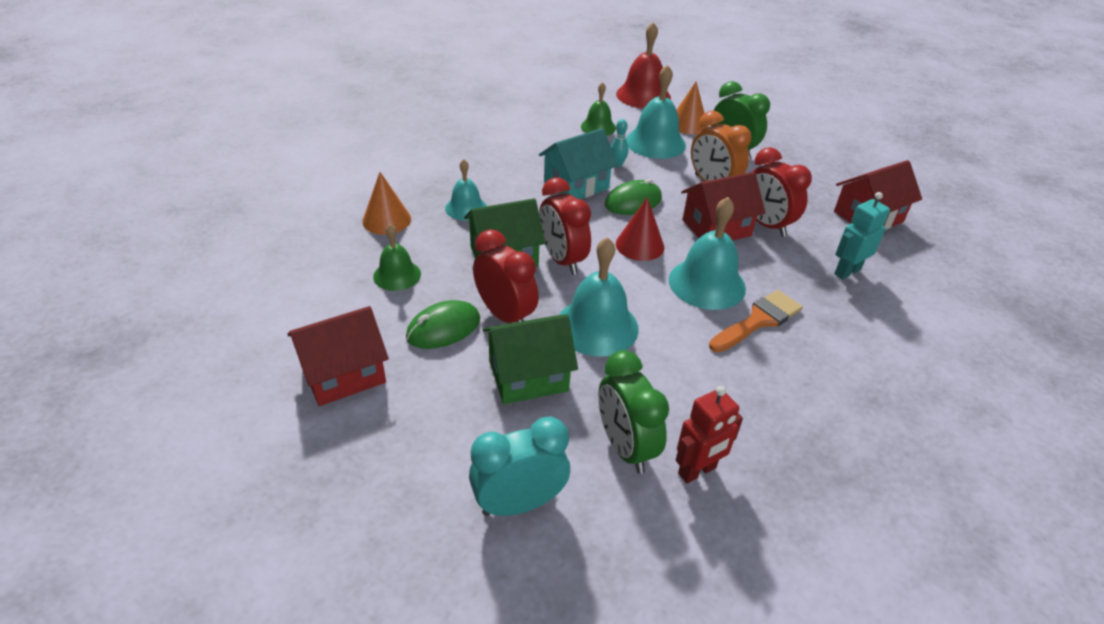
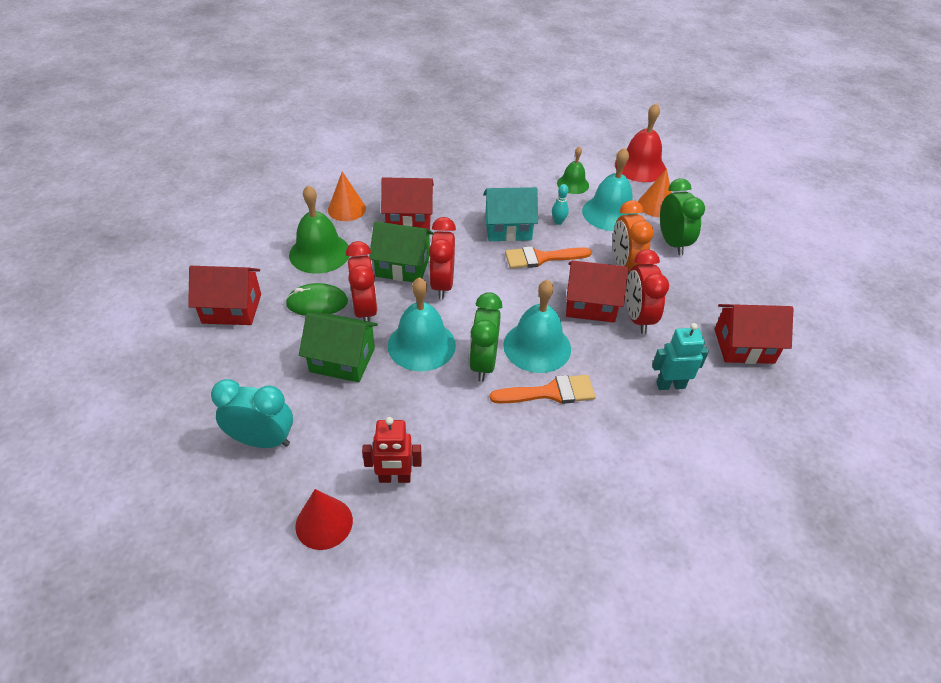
camera: 30 degrees right, 5 degrees up
(397, 275) = (319, 253): green bell -> green bell, size x1.66
(466, 208) = (409, 219): turquoise bell -> red house
(625, 447) = (361, 438): green clock -> green clock (483, 363)
(633, 202) = (541, 258): green mouse -> orange brush
(639, 245) = (512, 295): red cone -> red cone (324, 523)

